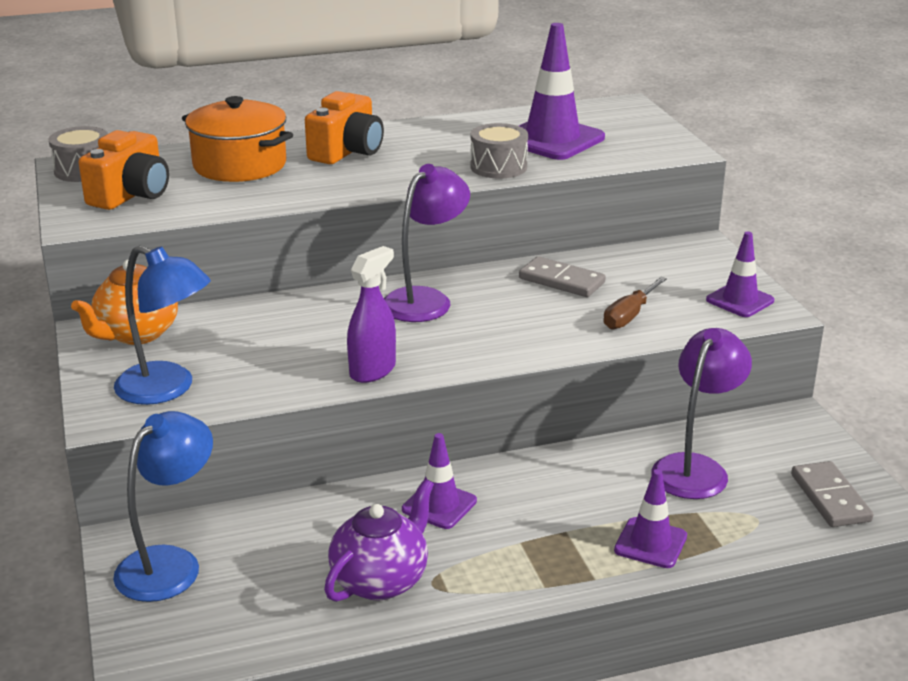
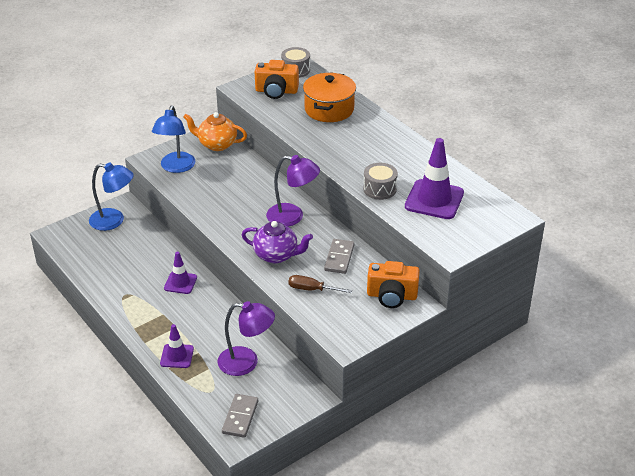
camera: 70 degrees right, 10 degrees up
(347, 152) = (367, 136): orange camera -> orange camera (392, 296)
(373, 370) = (216, 218): purple spray bottle -> none
(381, 580) = (122, 279): purple teapot -> purple teapot (276, 255)
(740, 300) = (353, 329): purple traffic cone -> none
(830, 498) = (240, 417): grey domino -> grey domino turned 45 degrees counterclockwise

